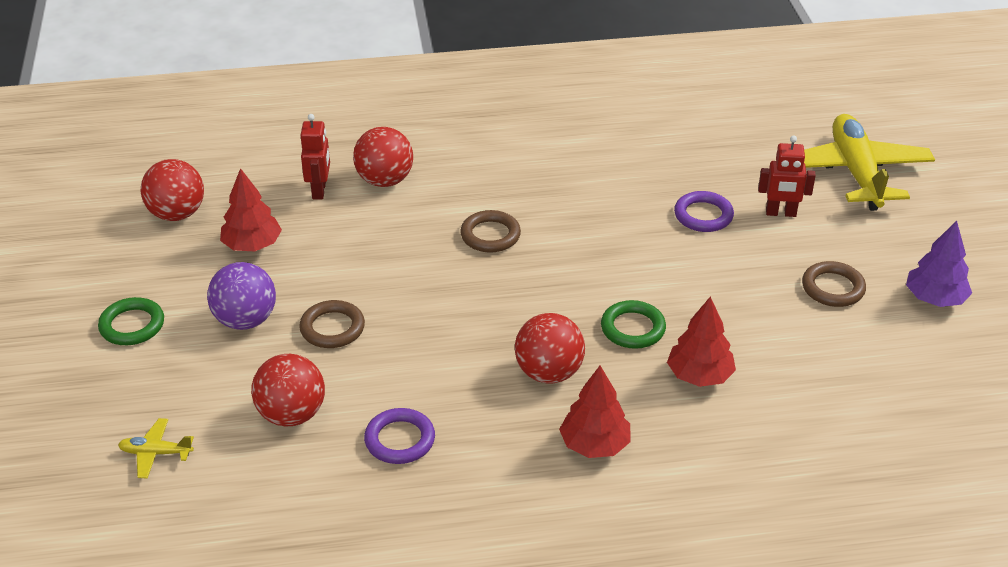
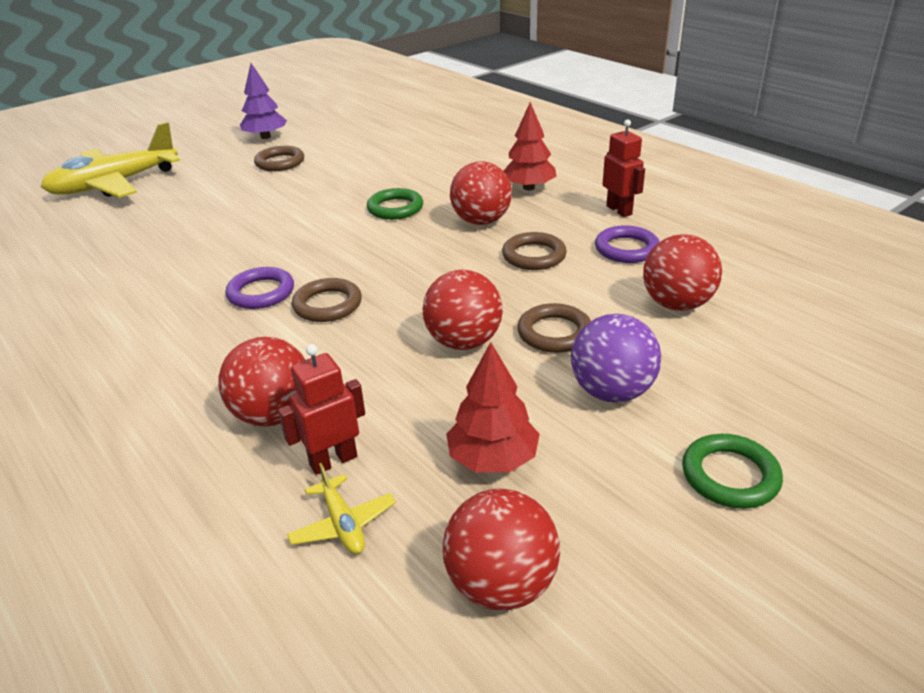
camera: 120 degrees left, 5 degrees down
(156, 453) = (823, 350): yellow plane -> yellow plane (343, 524)
(371, 280) = (464, 342): none -> red ball
(450, 374) = (534, 256): none -> brown ring
(699, 376) = (420, 177): red tree -> none
(703, 215) = (218, 222): purple ring -> purple ring (261, 292)
(781, 213) = (193, 196): red robot -> red robot (619, 210)

